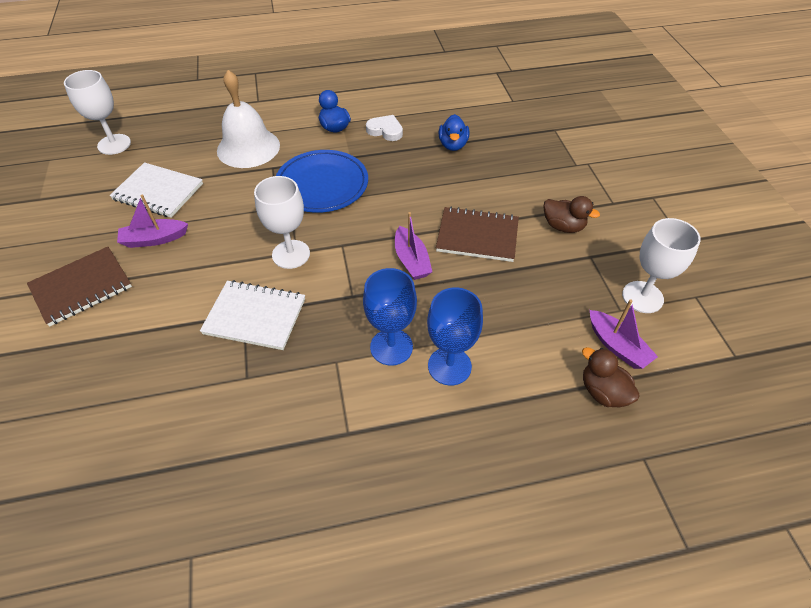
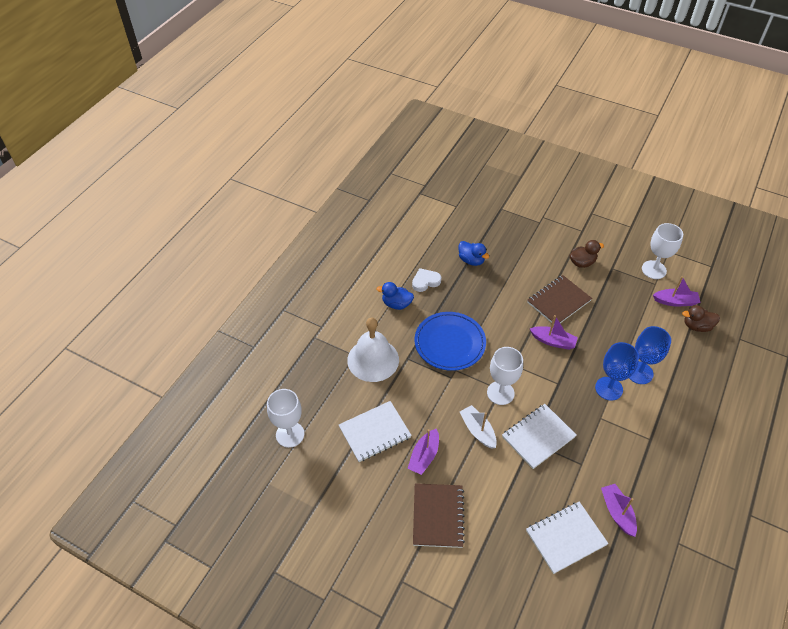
camera: 50 degrees left, 0 degrees up
(120, 416) = (566, 538): none -> white notebook
(195, 453) = (617, 512): none -> purple boat
(222, 262) = (478, 430): none -> white boat

